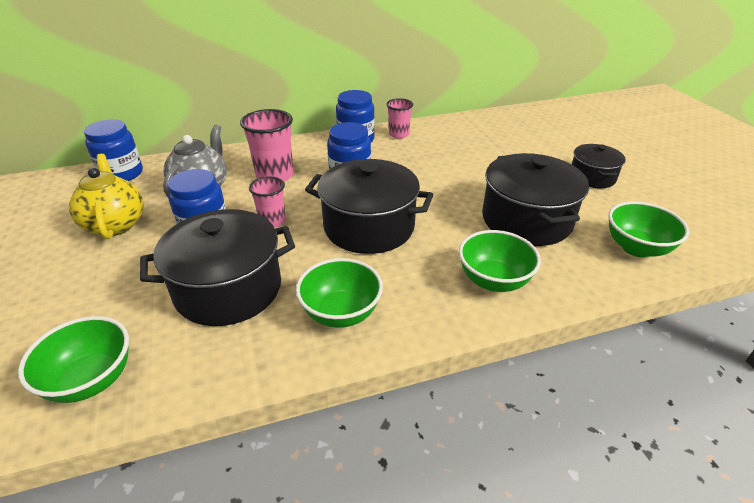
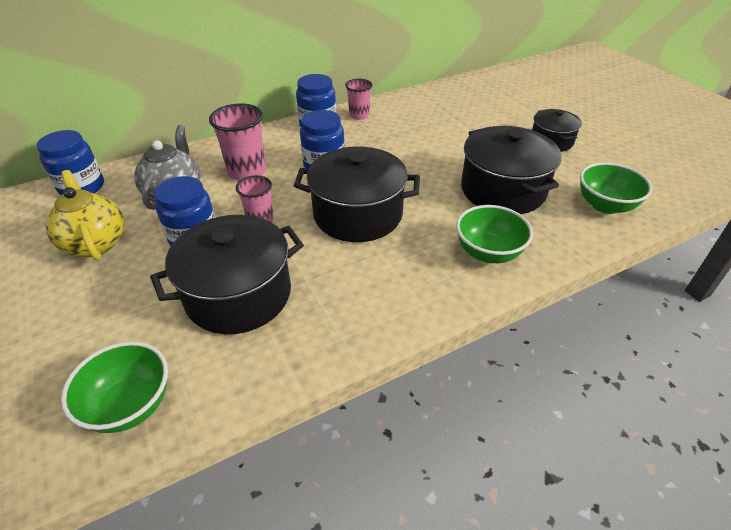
camera: 10 degrees left, 5 degrees up
(341, 313) = (356, 303): green bowl -> none

